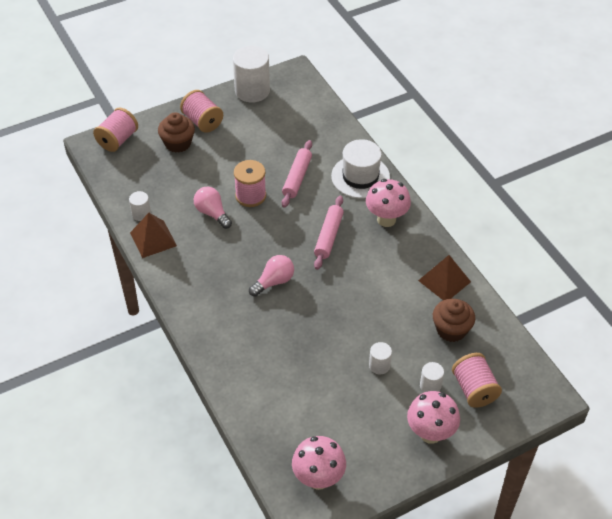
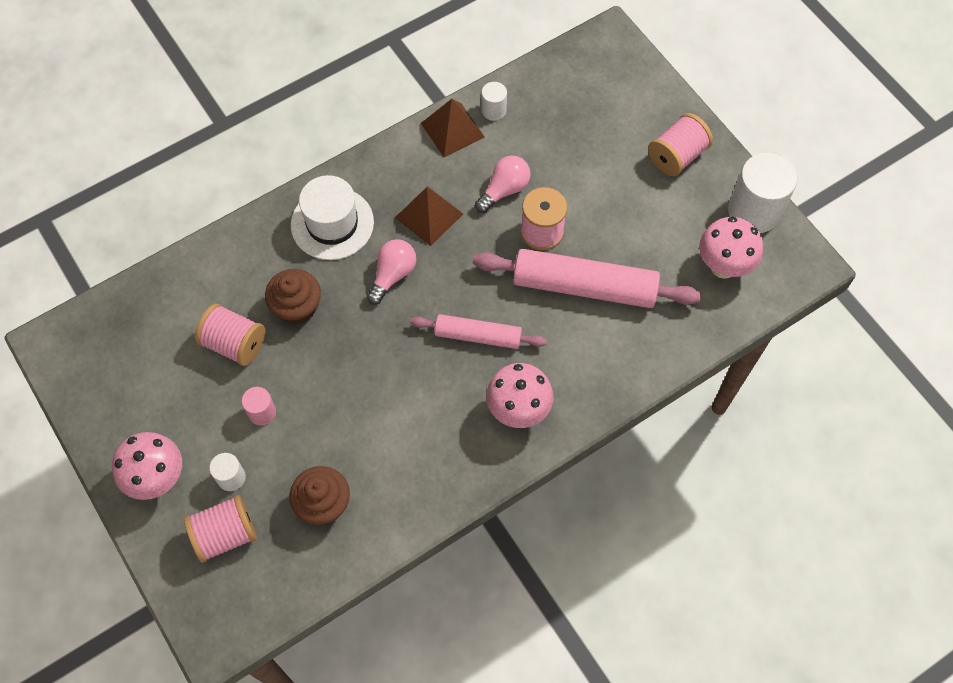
camera: 85 degrees right, 15 degrees up
(118, 140) = (622, 63): pink spool -> pink spool (234, 344)
(178, 143) = (628, 132): brown cupcake -> brown cupcake (297, 307)
(274, 282) = (392, 275): pink light bulb -> pink light bulb turned 105 degrees counterclockwise
(297, 178) = (584, 287): pink rolling pin -> pink rolling pin, size x1.69
(318, 479) = (99, 351): pink mushroom -> pink mushroom (723, 266)
(360, 176) = (599, 371): white hat -> white hat (332, 223)
(379, 365) = (262, 412): white cylinder -> pink cylinder
(444, 281) = (409, 494): brown pyramid -> brown pyramid (429, 215)

